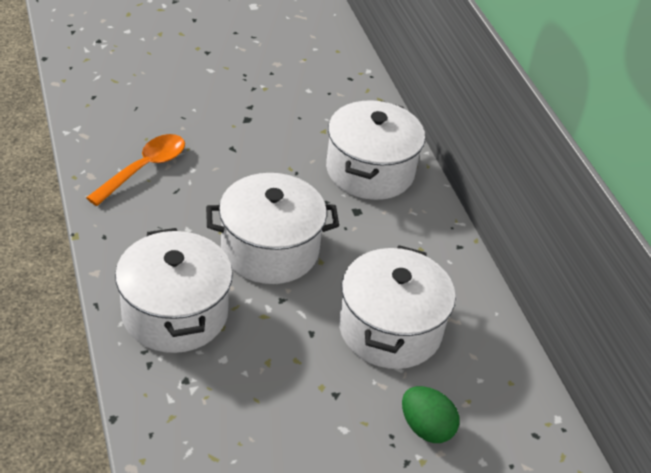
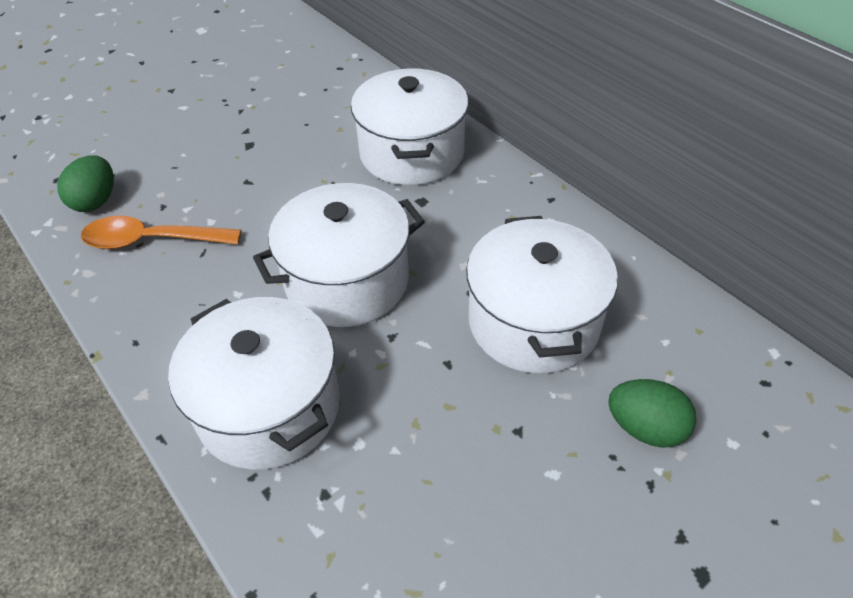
camera: 15 degrees left, 5 degrees up
(116, 124) = (96, 201): none -> green egg
(144, 169) = (152, 241): orange spoon -> orange spoon turned 105 degrees counterclockwise

